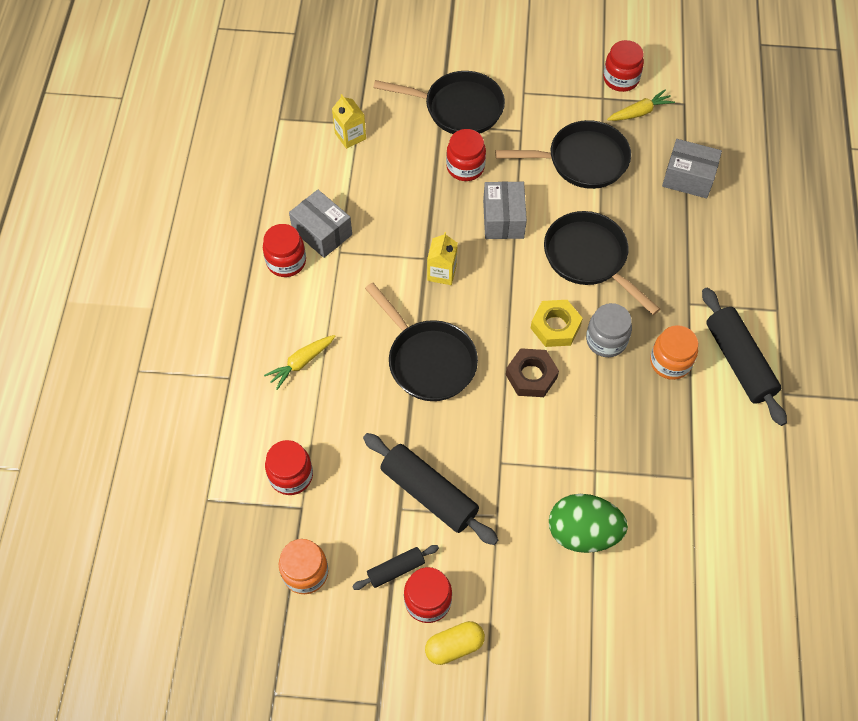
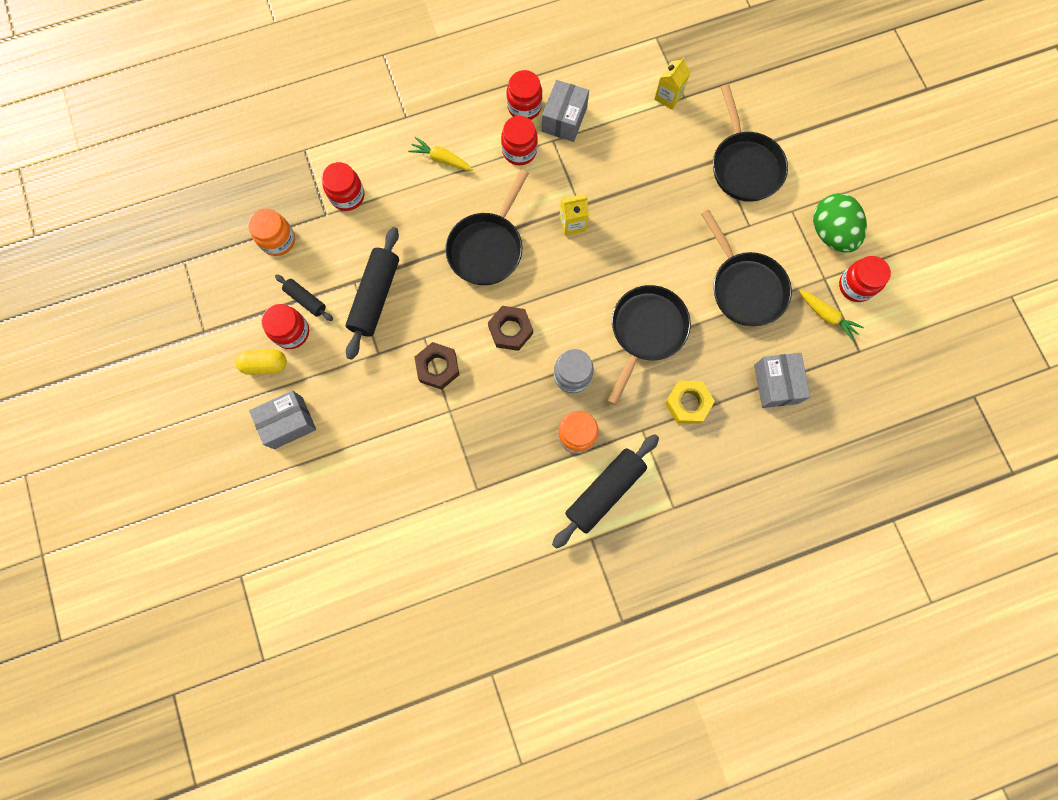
camera: 65 degrees right, 15 degrees up
(454, 646) = (265, 365): yellow capsule -> yellow capsule turned 45 degrees counterclockwise
(465, 167) = (685, 197): red jar -> red jar (519, 151)
(503, 219) = (649, 249): grey box -> grey box (288, 423)
(541, 462) = (438, 367): none -> brown nut
(555, 327) = (565, 331): yellow nut -> yellow nut (687, 403)
(583, 533) = (392, 422): green egg -> green egg (830, 233)

